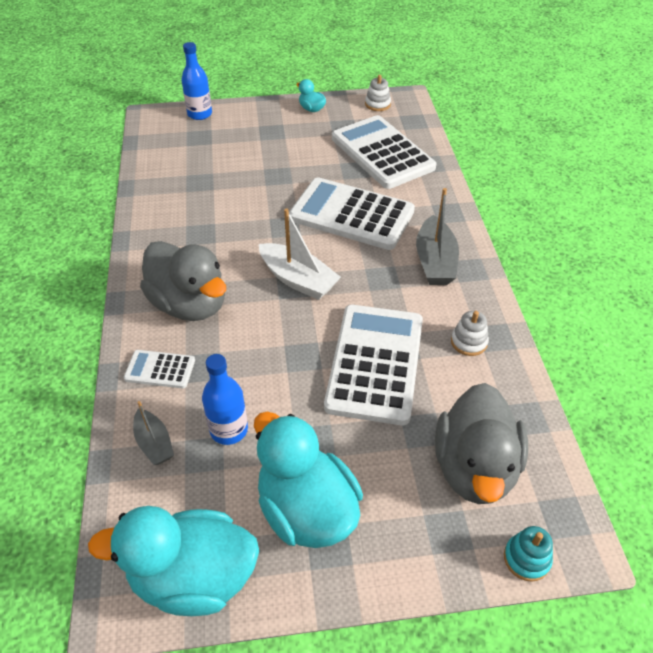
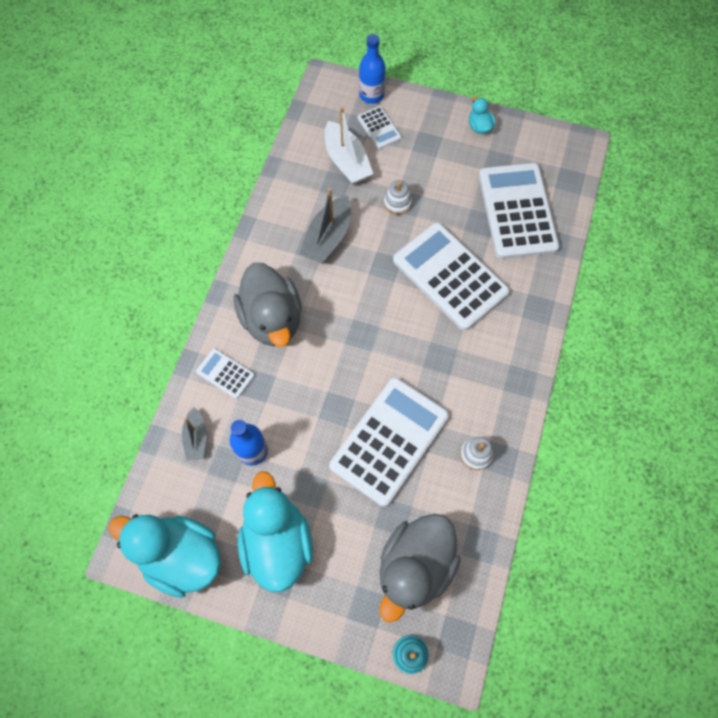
camera: 25 degrees right, 20 degrees up
(220, 133) = (379, 128): none -> white calculator
(298, 280) = (369, 330): white boat -> white boat (347, 161)
(377, 104) = (547, 144): white stacking toy -> white stacking toy (397, 203)
(435, 261) = (494, 360): grey boat -> grey boat (328, 238)

